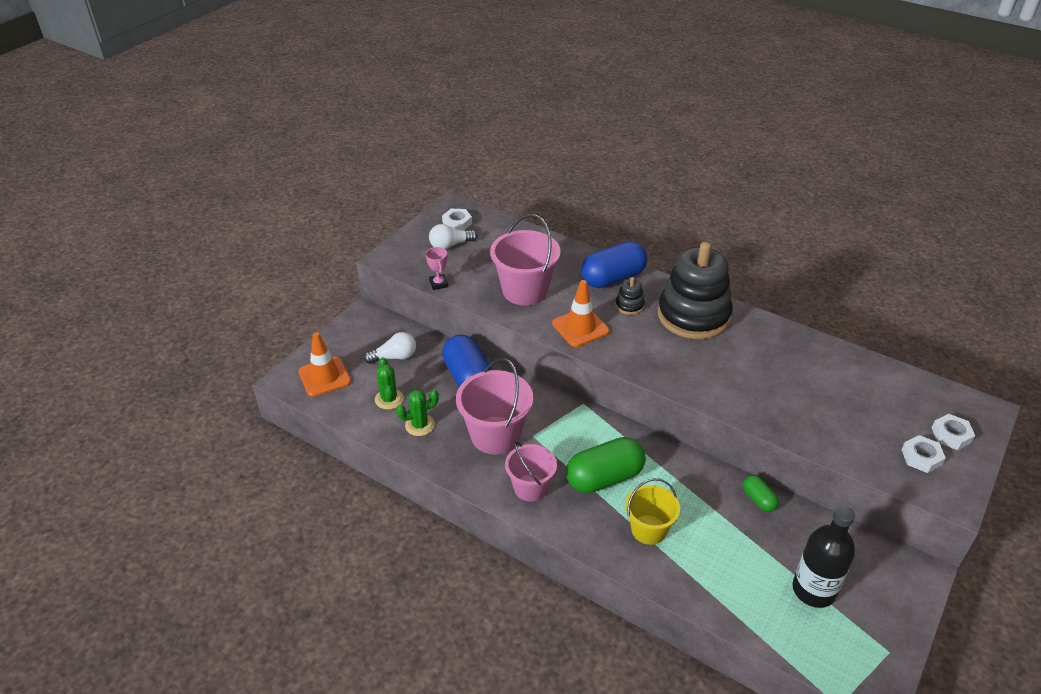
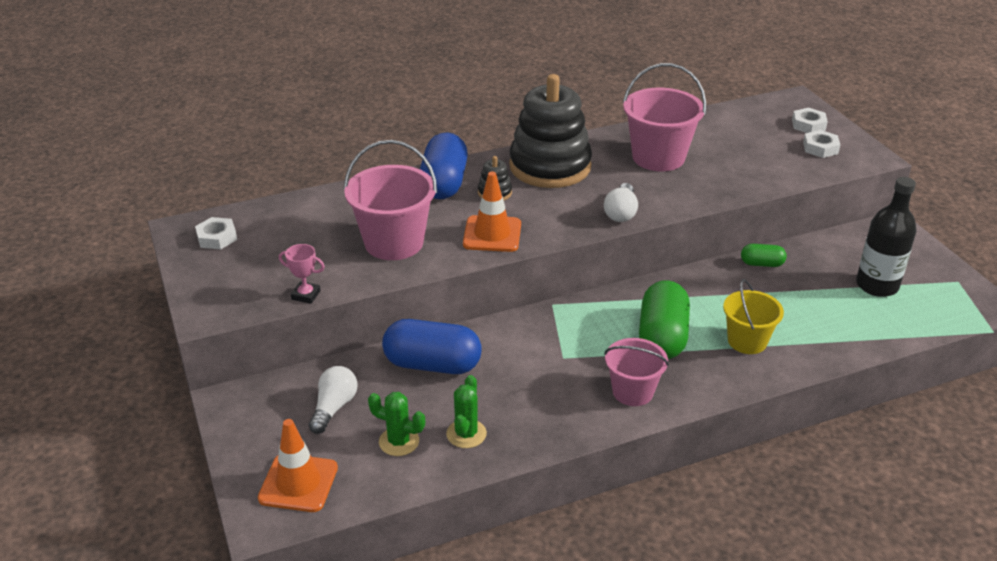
camera: 55 degrees left, 5 degrees down
(450, 245) = (250, 259): white light bulb -> white light bulb (621, 212)
(495, 435) = (538, 383): pink bucket -> pink bucket (658, 157)

